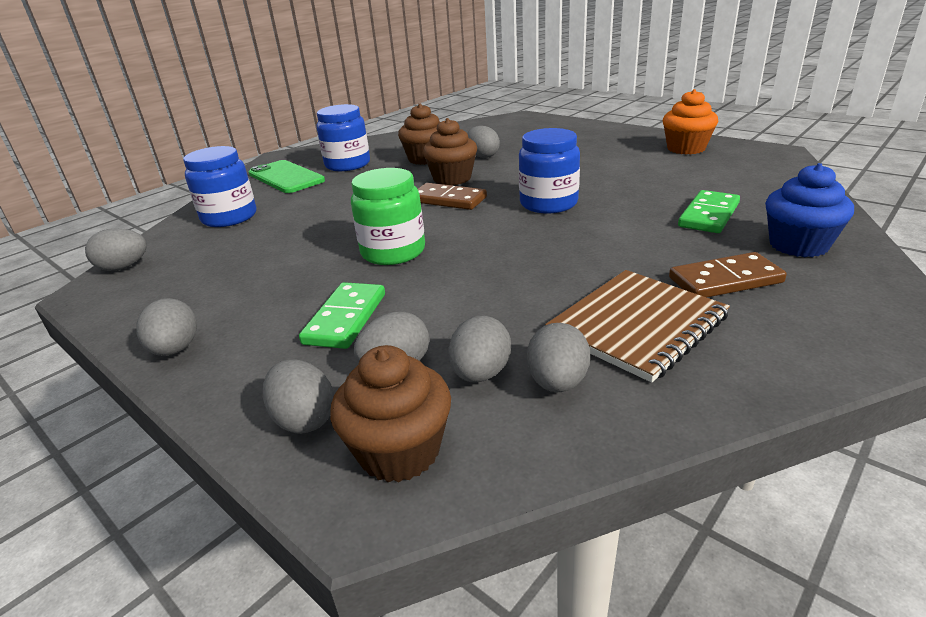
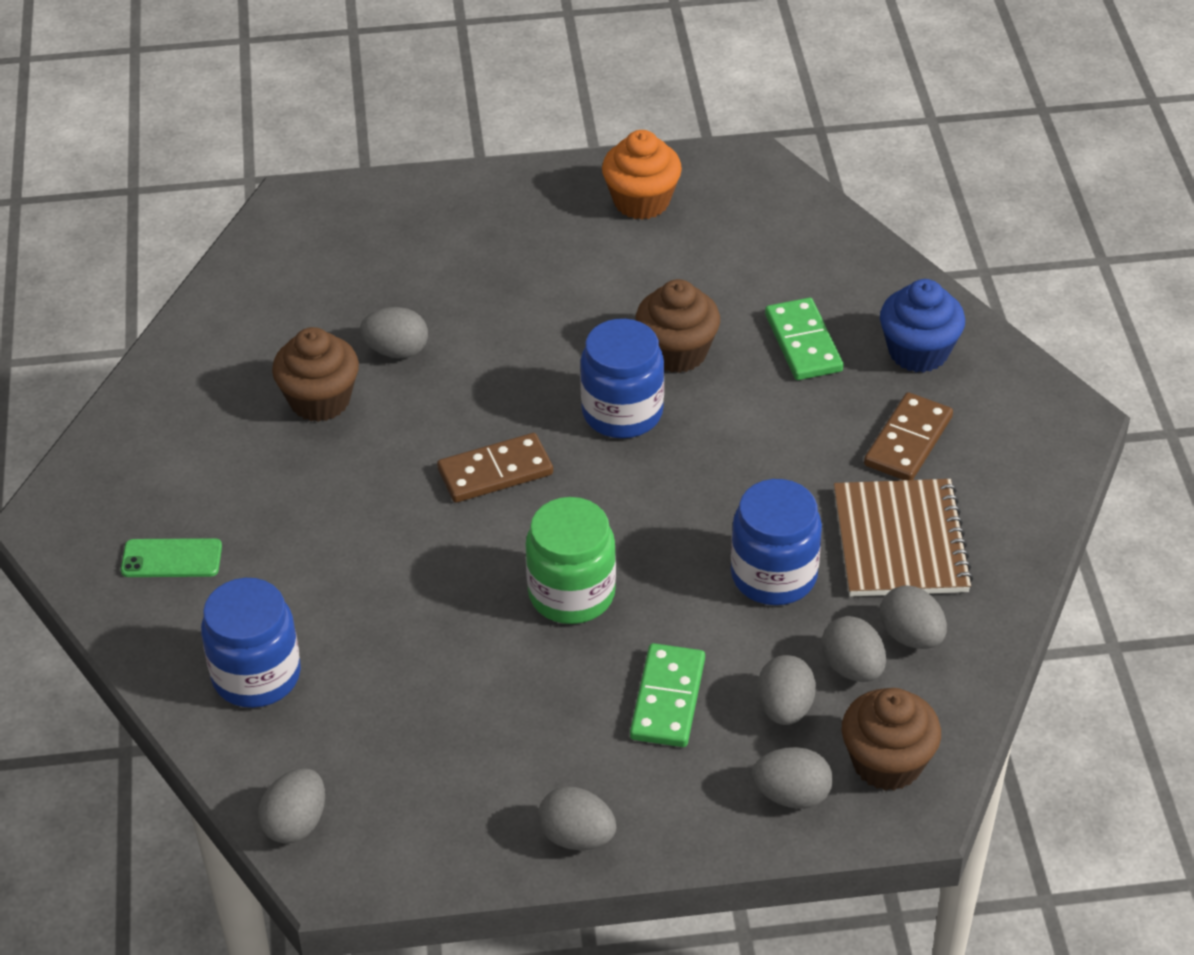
camera: 50 degrees left, 15 degrees up
(286, 177) = (171, 559): green phone -> green phone, size x0.60
(346, 318) = (668, 699): green domino -> green domino turned 45 degrees clockwise
(347, 165) = (218, 477): blue jar -> blue jar (774, 575)
(452, 178) = (432, 426): brown cupcake -> brown cupcake (677, 352)

